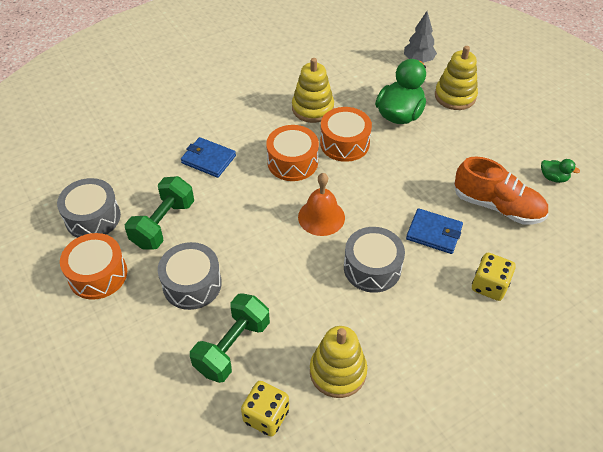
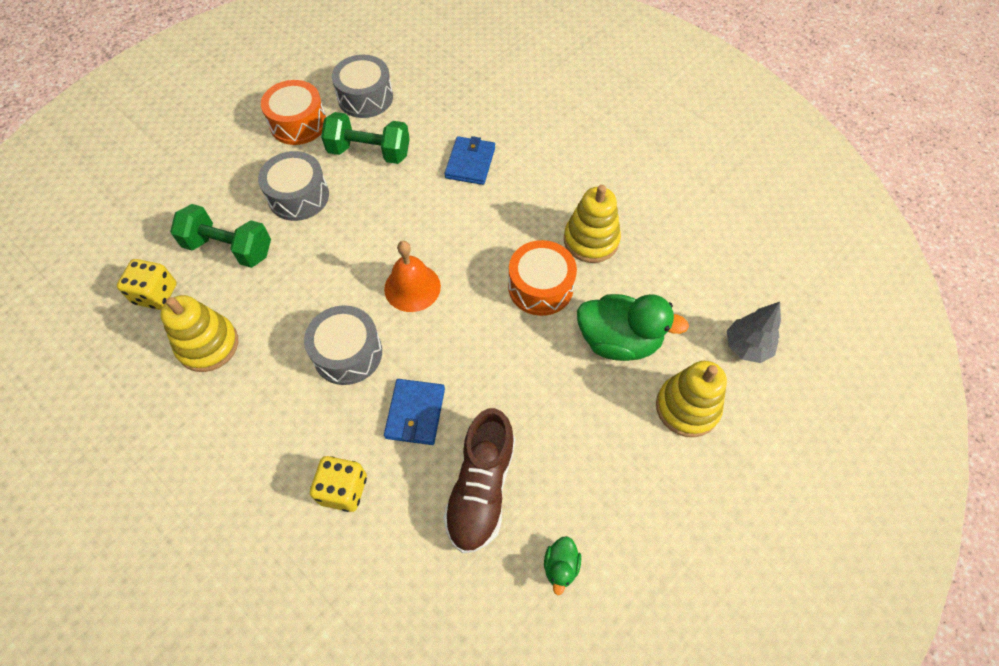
camera: 75 degrees right, 10 degrees up
(292, 162) = (490, 240): orange drum -> none
(497, 206) = (481, 488): orange shoe -> brown shoe

